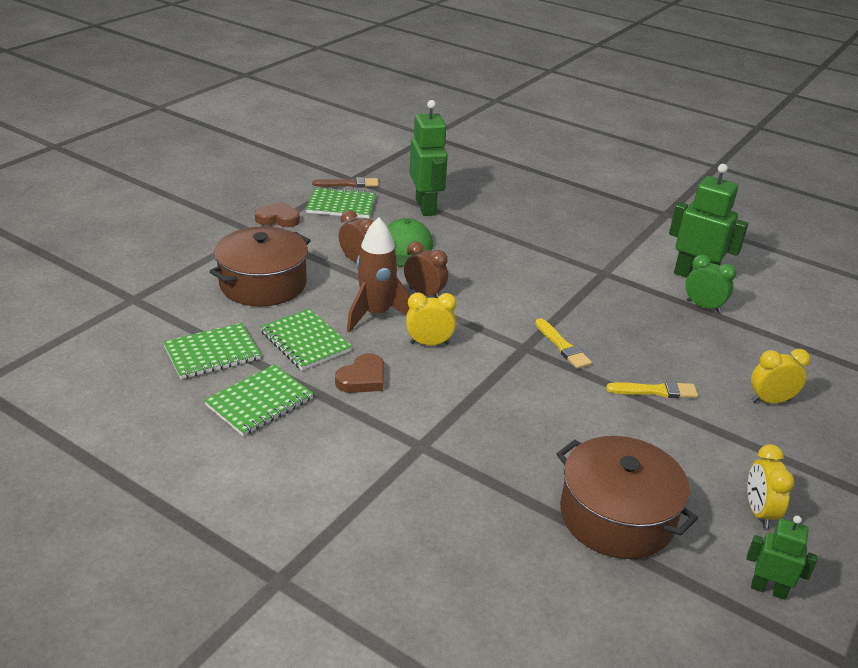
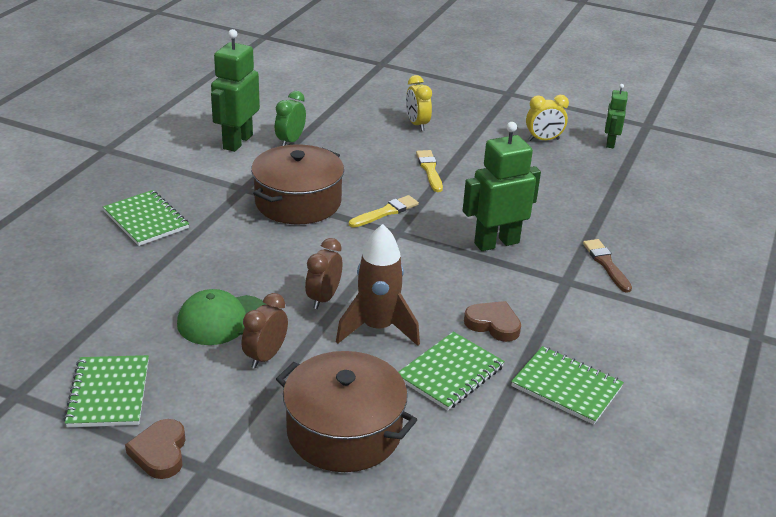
camera: 100 degrees left, 0 degrees up
(212, 353) = (506, 442): green notebook -> green notebook (146, 220)
(349, 184) = (35, 395): brown brush -> brown brush (606, 264)
(426, 207) = (107, 314): green robot -> green robot (496, 243)
(429, 343) = (415, 288): yellow clock -> none
(617, 516) = (584, 191): brown pot -> brown pot (298, 202)

